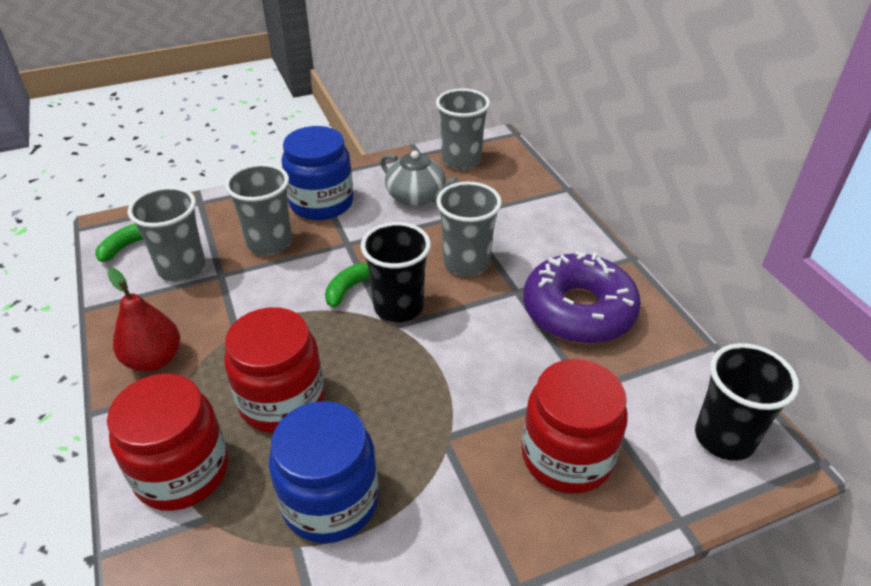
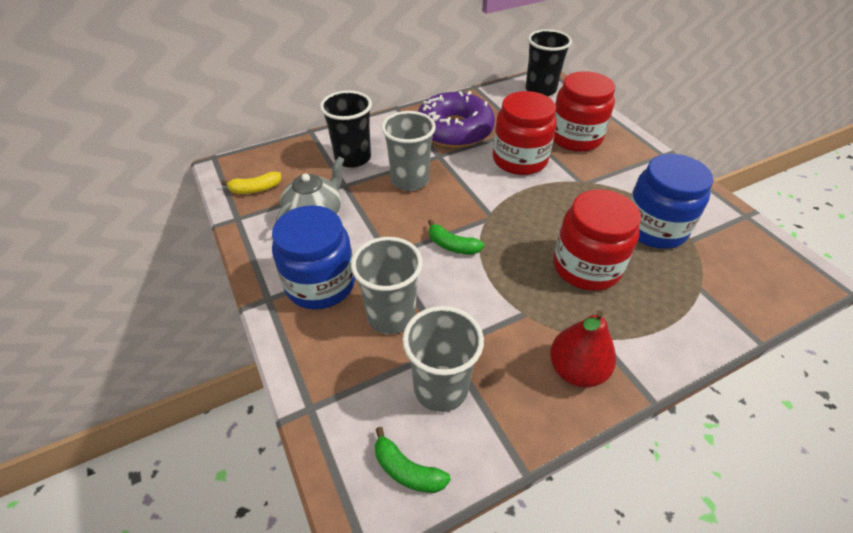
camera: 95 degrees left, 5 degrees up
(182, 472) = (675, 313): red jar -> red jar (519, 160)
(398, 307) = (468, 213): black cup -> black cup (353, 158)
(461, 160) = (255, 189): grey cup -> yellow banana

